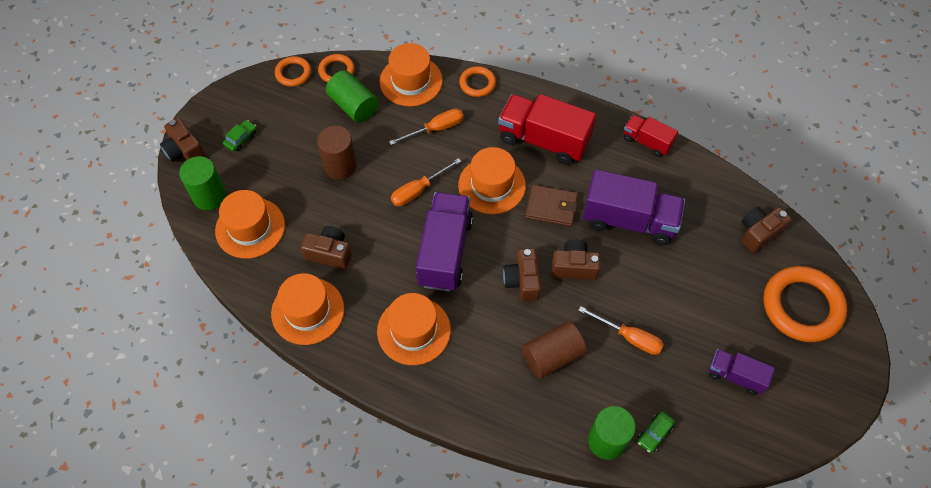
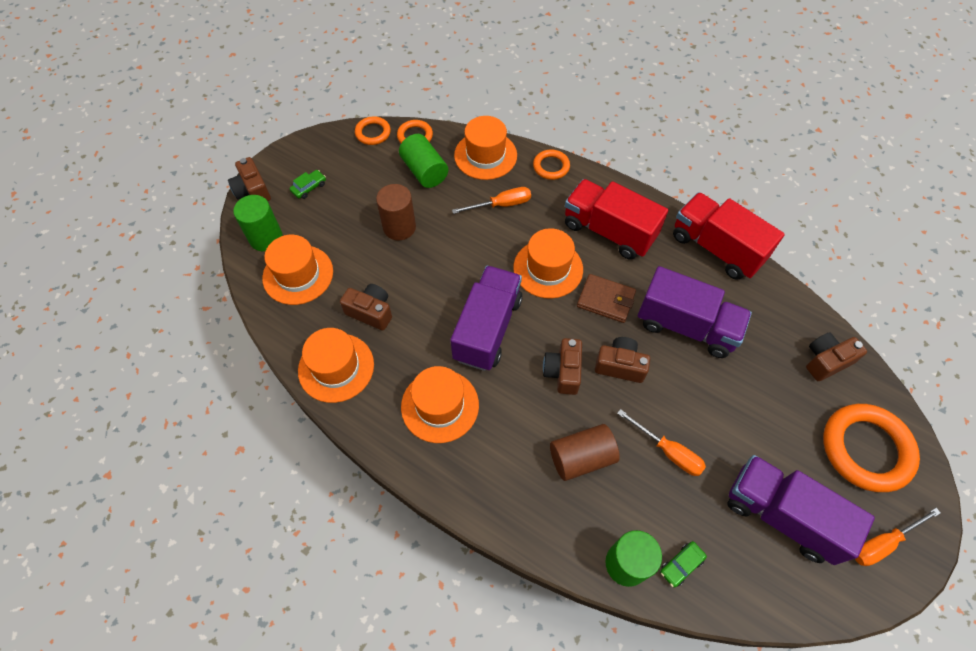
camera: 10 degrees right, 0 degrees up
(418, 190) = (472, 262): orange screwdriver -> orange screwdriver (882, 543)
(647, 142) = (716, 248): red truck -> red truck, size x1.81
(735, 376) = (781, 515): purple truck -> purple truck, size x1.81

